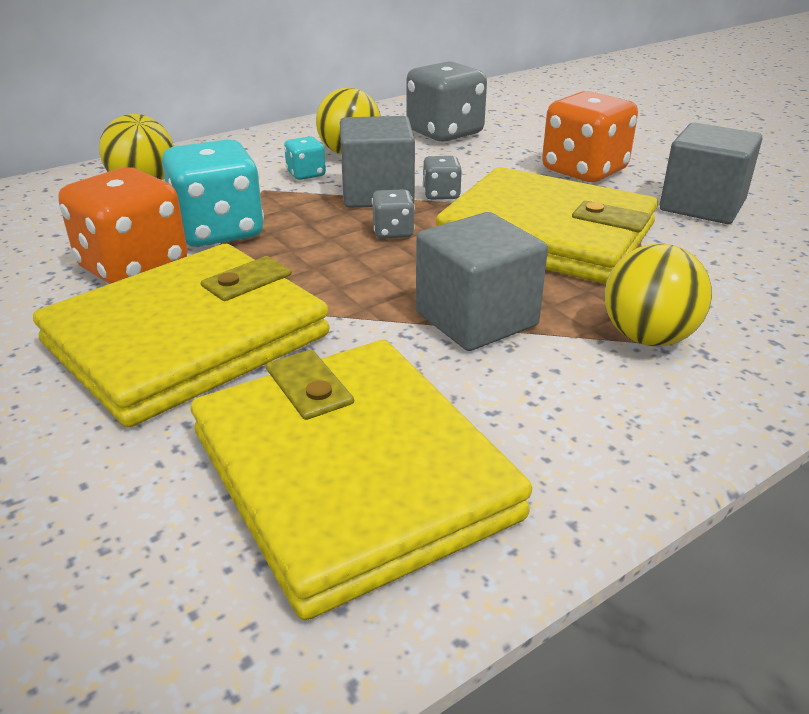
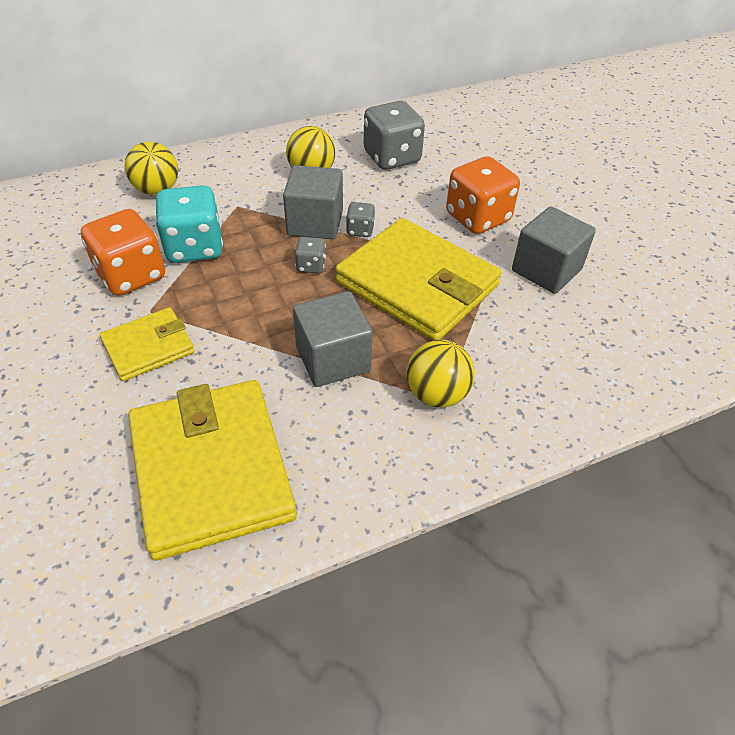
camera: 10 degrees right, 15 degrees up
(187, 339) = (148, 347): yellow wallet -> yellow wallet, size x0.53
(306, 174) = (272, 193): turquoise dice -> none

